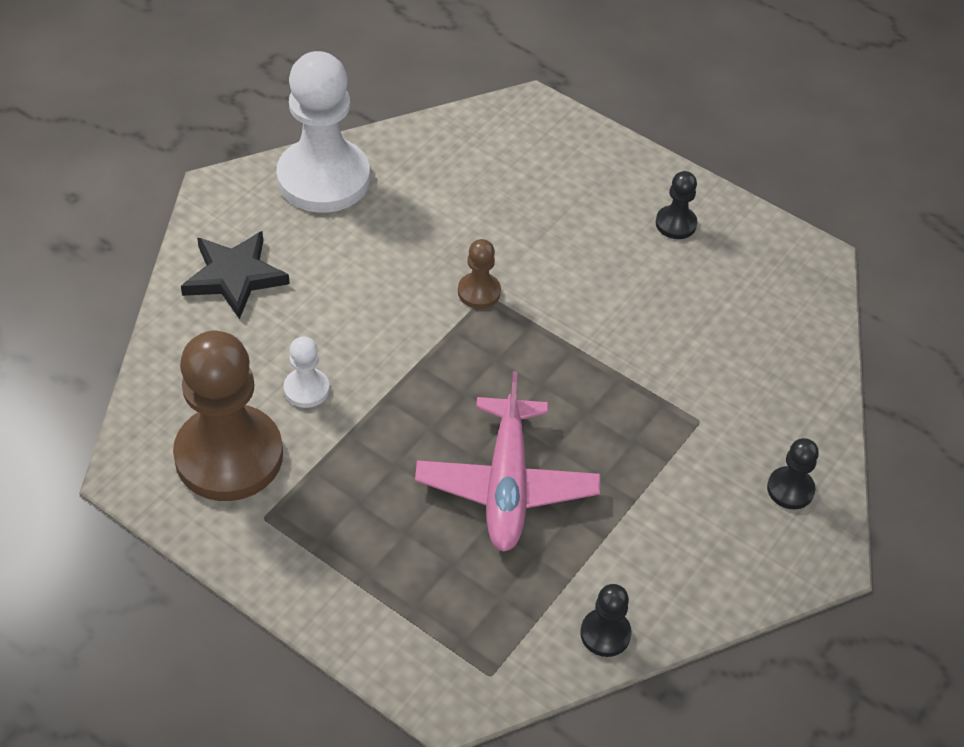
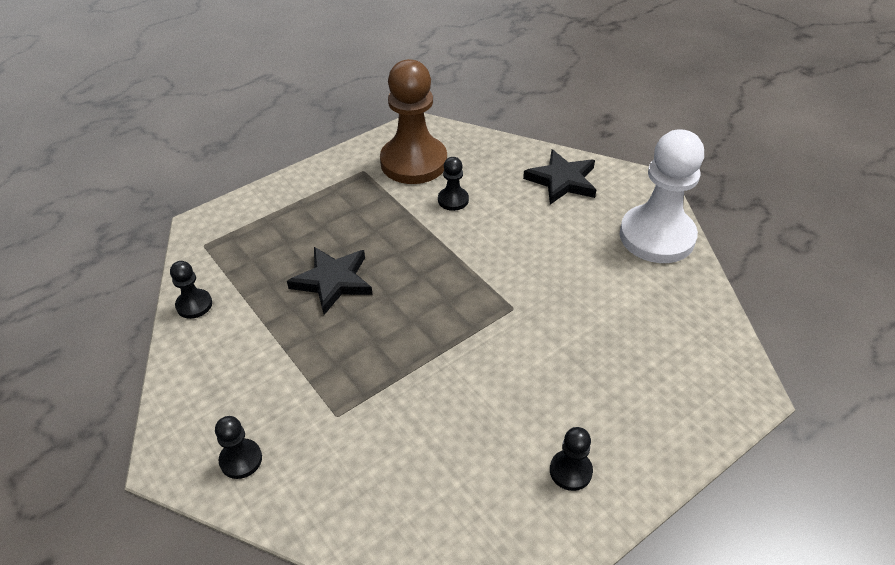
camera: 110 degrees right, 5 degrees down
(306, 389) = (453, 200): white pawn -> black pawn
(479, 292) = (517, 304): brown pawn -> none
(507, 485) = (333, 281): pink plane -> black star

